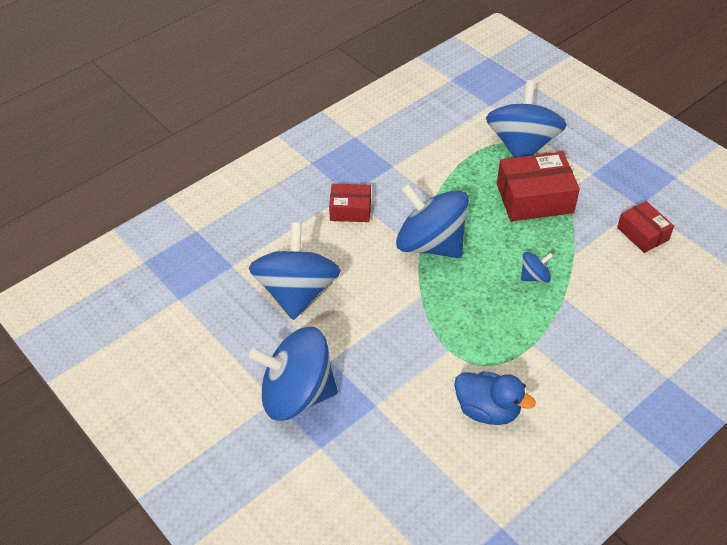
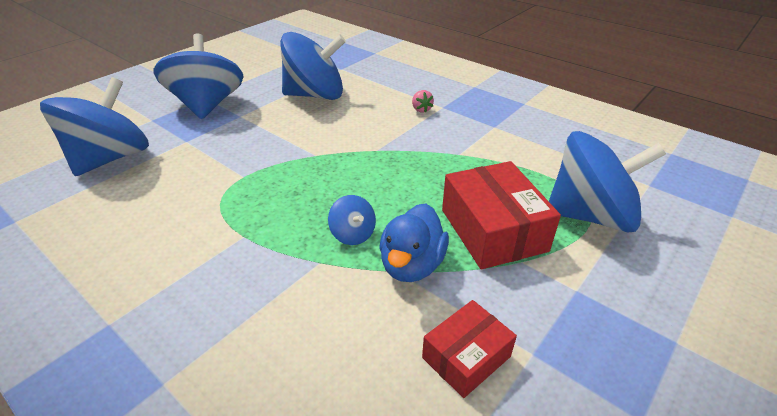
camera: 80 degrees right, 10 degrees down
(350, 210) = (421, 109): red box -> pink strawberry
(430, 244) = (388, 156): blue spinning top -> blue spinning top (111, 158)
(487, 410) = (160, 205): blue duck -> blue duck (412, 265)

